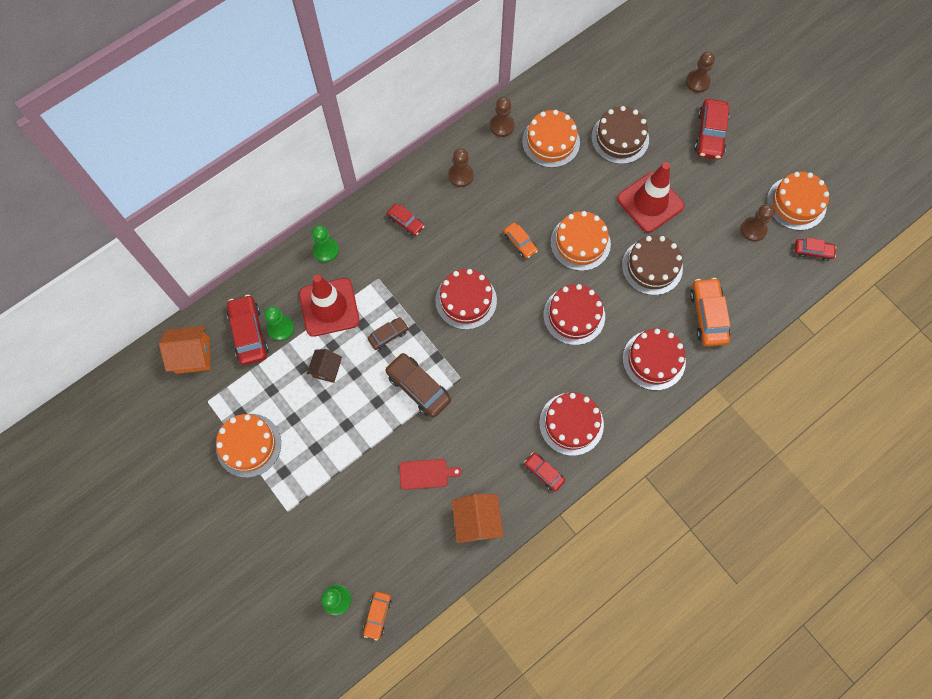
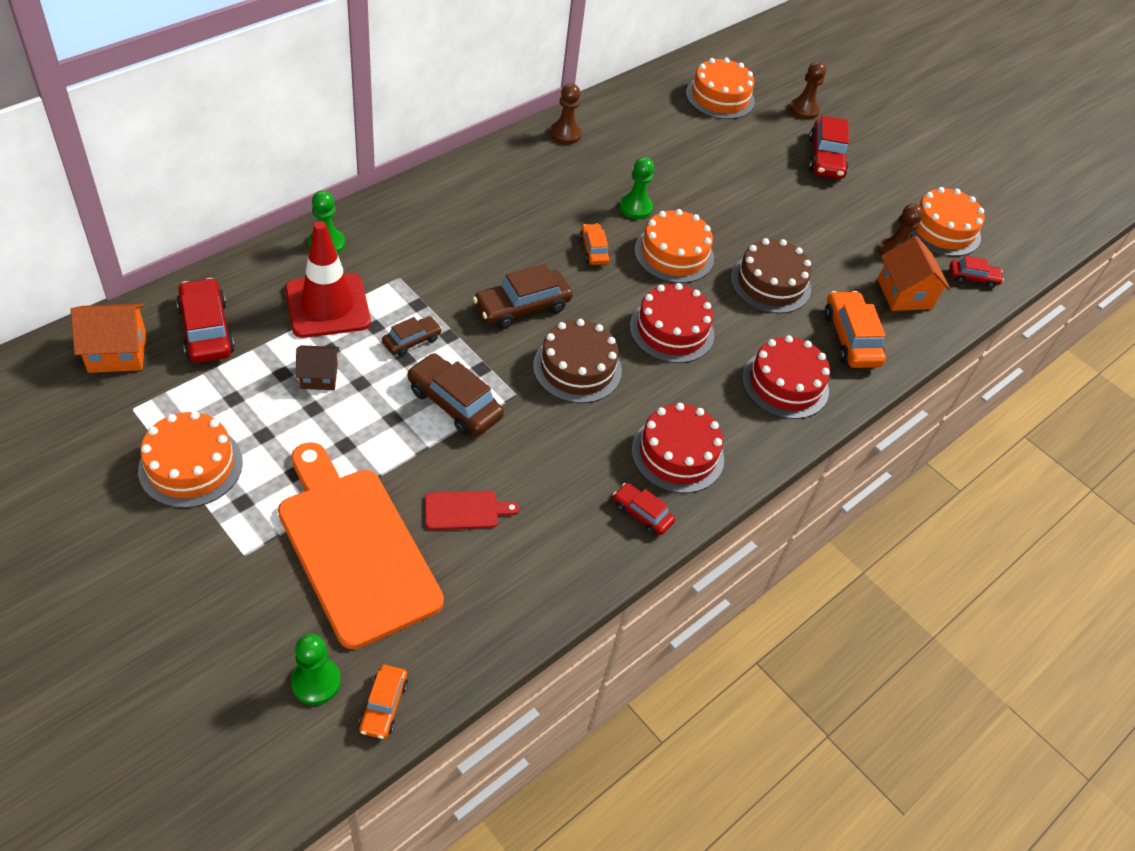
camera: 10 degrees left, 20 degrees down
(281, 328) = (254, 326): green pawn -> green pawn (635, 208)
(326, 369) = (319, 377): brown house -> brown house turned 75 degrees clockwise
(356, 504) = (354, 548): none -> orange cutting board
(405, 222) = (439, 220): red car -> none
(461, 175) = (513, 178): brown pawn -> none
(466, 300) = (522, 307): red cake -> brown car
(477, 521) = (543, 574): orange house -> orange house (904, 294)
(520, 243) = (594, 250): orange car -> orange car turned 150 degrees counterclockwise
(551, 142) = (628, 153): orange cake -> orange cake (720, 97)
(620, 138) = (715, 155): brown cake -> brown cake (577, 368)
(650, 202) = (760, 218): red traffic cone -> none

